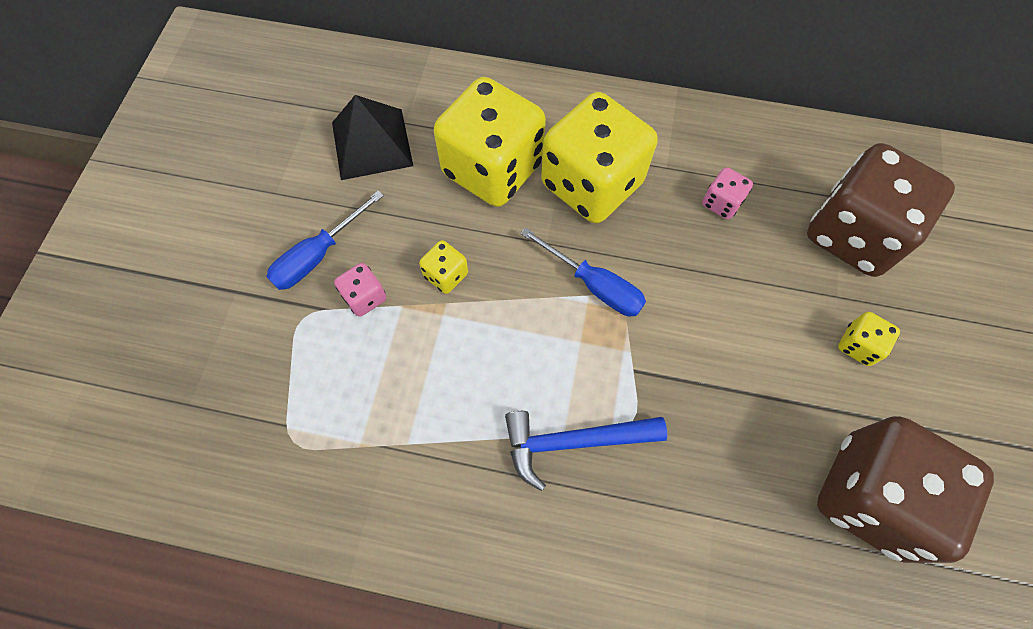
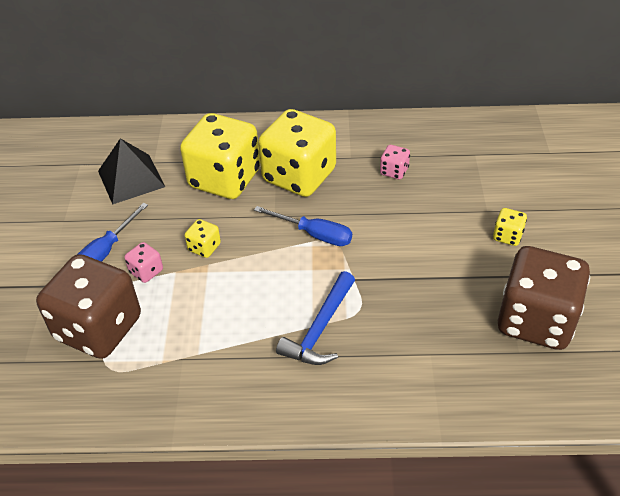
camera: 10 degrees left, 20 degrees down
(573, 442) = (320, 329): blue hammer -> blue hammer turned 45 degrees counterclockwise
(853, 234) = (489, 173): brown dice -> brown dice (98, 328)

